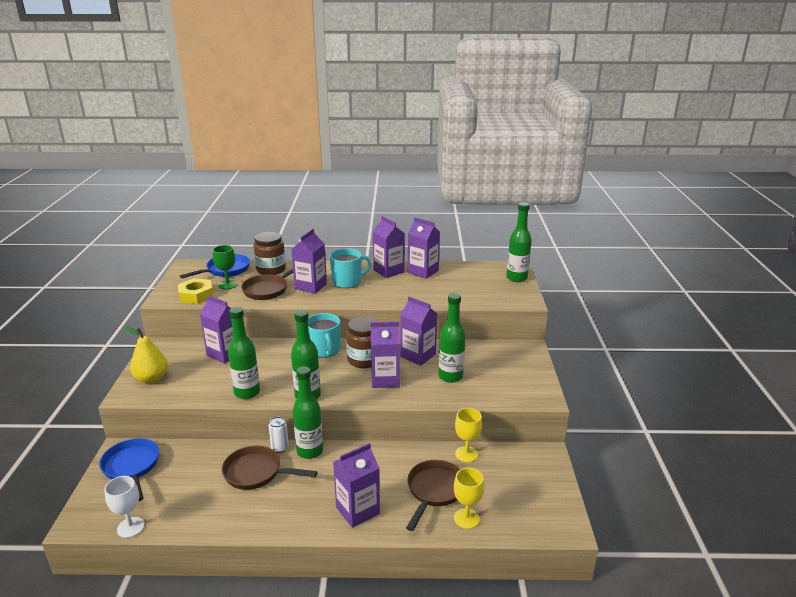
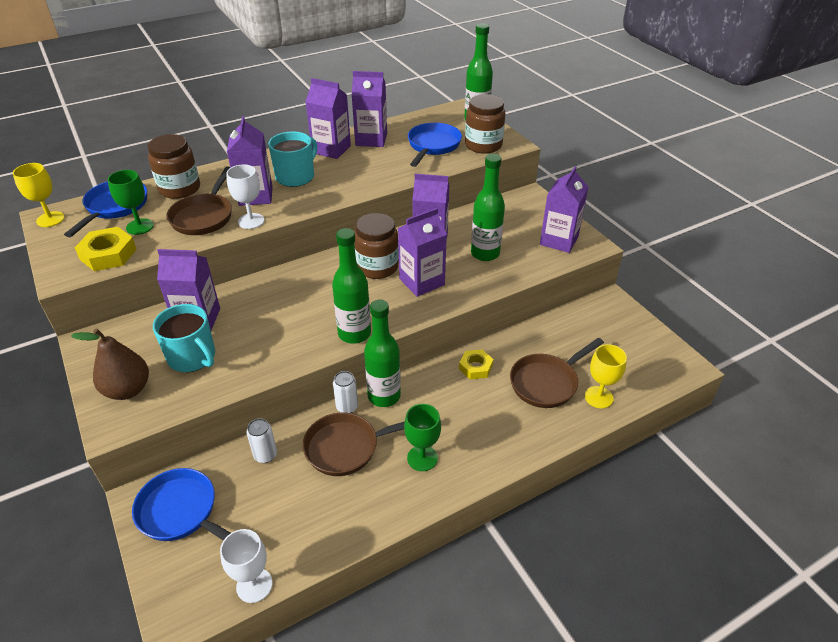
camera: 30 degrees left, 15 degrees up
(151, 378) = (127, 390): yellow pear -> brown pear
(205, 456) = (265, 455): none -> white can
(247, 392) = (277, 358): green bottle -> none
(292, 300) = (251, 221): none -> white goblet
(297, 501) = (422, 458): none -> green goblet
(324, 350) = (320, 271): turquoise mug -> turquoise mug (192, 357)
(357, 510) = (492, 438): purple carton -> purple carton (559, 240)
(391, 458) = (475, 367): none -> yellow nut
(434, 491) = (546, 383): brown pan -> brown pan turned 120 degrees counterclockwise
(463, 287) = (433, 146): none -> blue pan
(466, 454) = (542, 331): yellow goblet -> yellow goblet (50, 219)
(503, 296) = (483, 145): none -> brown jar

